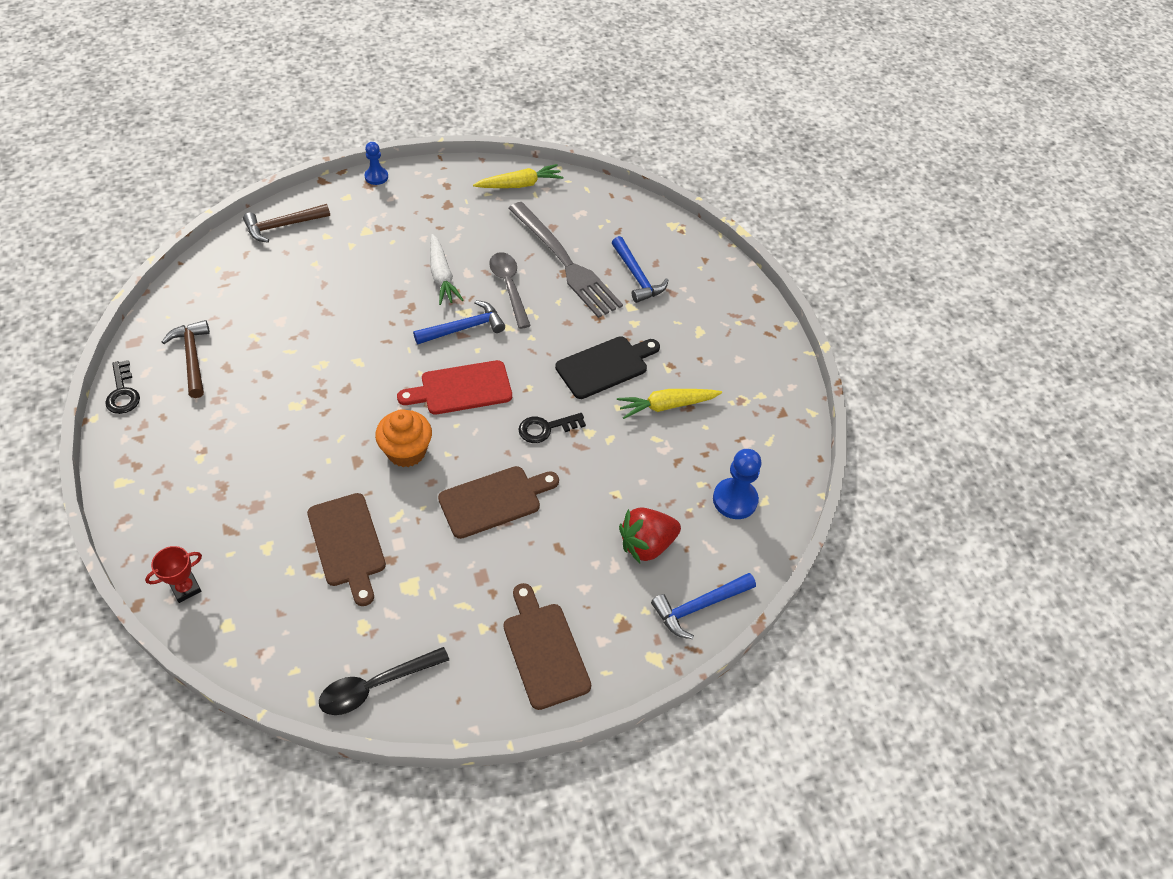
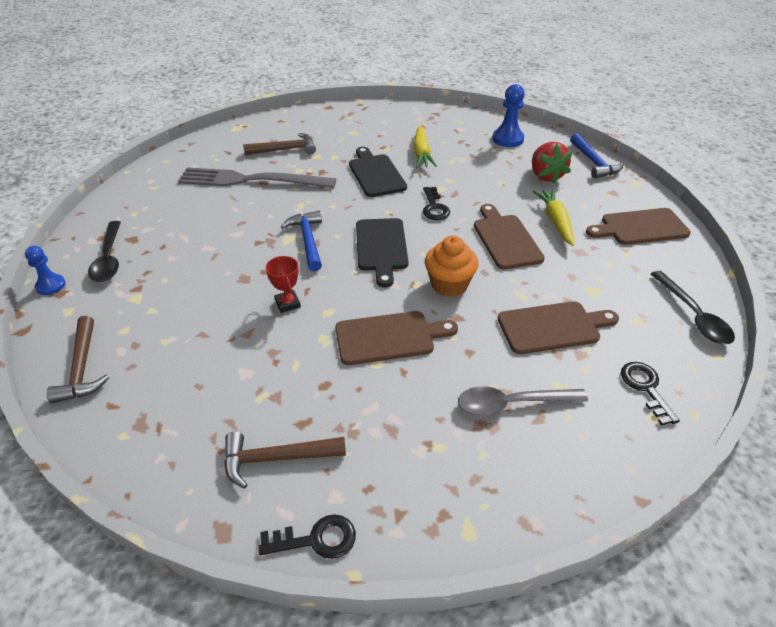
camera: 75 degrees left, 10 degrees down
(186, 588) = (616, 454): red trophy -> red trophy (287, 304)
(264, 622) = (645, 388): none -> black key
(326, 411) = (389, 337): none -> brown cutting board
(416, 199) = (109, 259): none -> black spoon
(442, 276) = (233, 249): white carrot -> none
(461, 389) = (381, 247): red cutting board -> black cutting board
(509, 287) = (267, 211): grey spoon -> grey spoon (511, 404)
(520, 185) = (134, 194): yellow carrot -> yellow carrot (555, 221)
(565, 262) = (251, 180): grey fork -> grey fork turned 150 degrees counterclockwise
(637, 277) = (285, 149): blue hammer -> brown hammer

